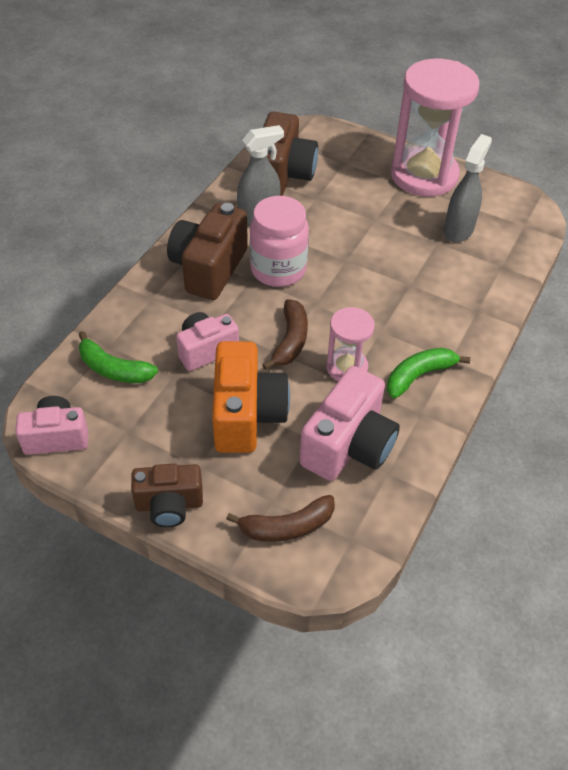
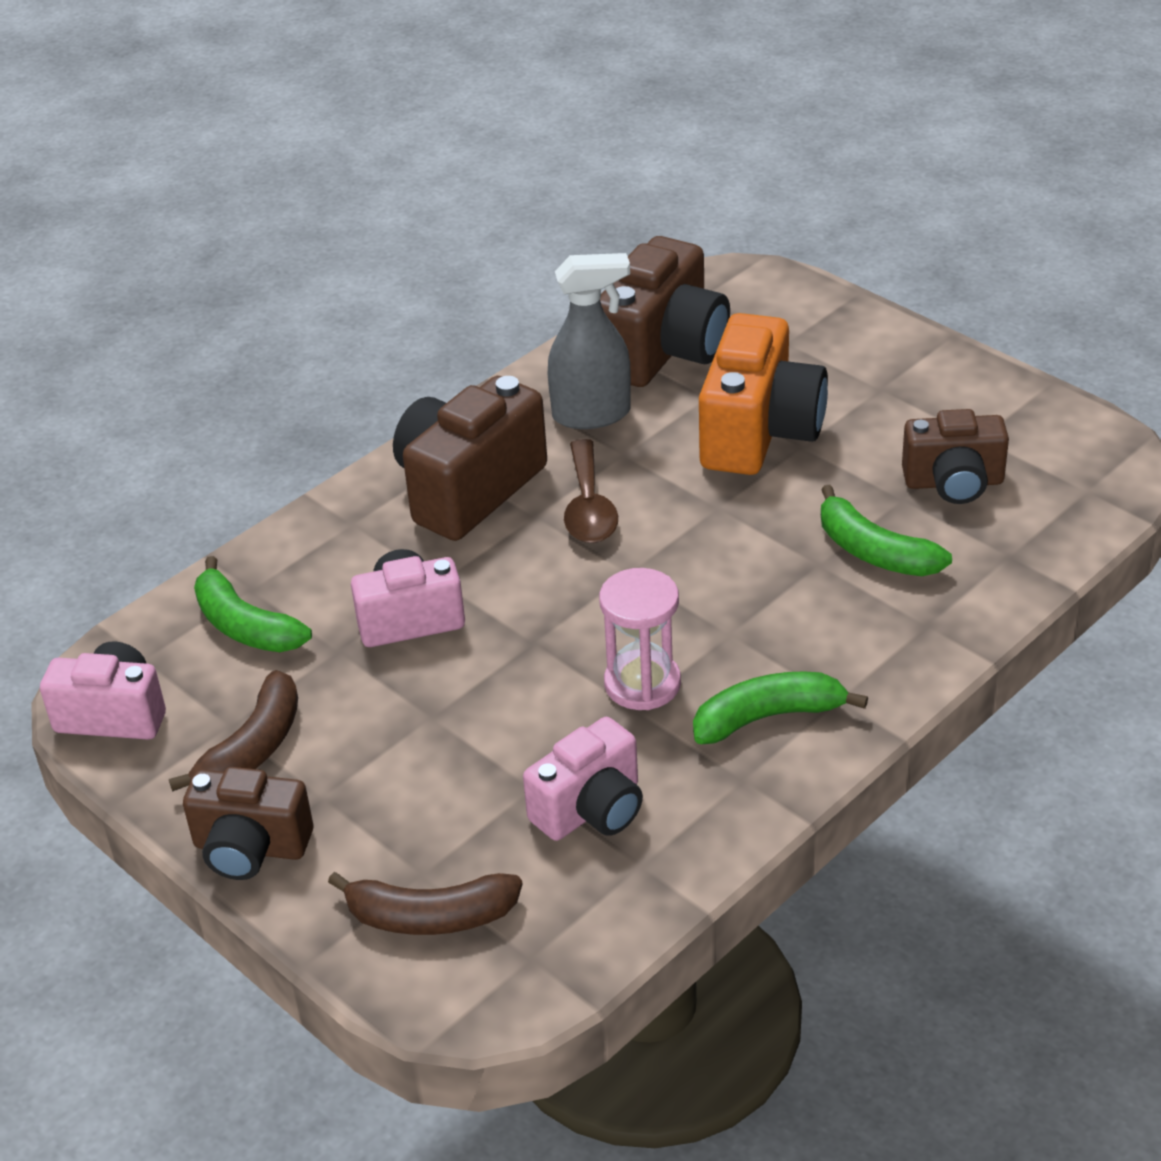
camera: 20 degrees right, 10 degrees down
(246, 415) = (435, 732): orange camera -> orange camera (759, 433)
(278, 269) = (589, 507): pink jar -> brown spoon
(290, 340) = (561, 625): brown banana -> brown banana (253, 747)
(348, 445) = (591, 809): pink camera -> pink camera, size x0.64
(424, 175) = (929, 380): pink hourglass -> none
(435, 274) = (874, 551): none -> green banana
(458, 230) = (953, 483): grey spray bottle -> brown camera

